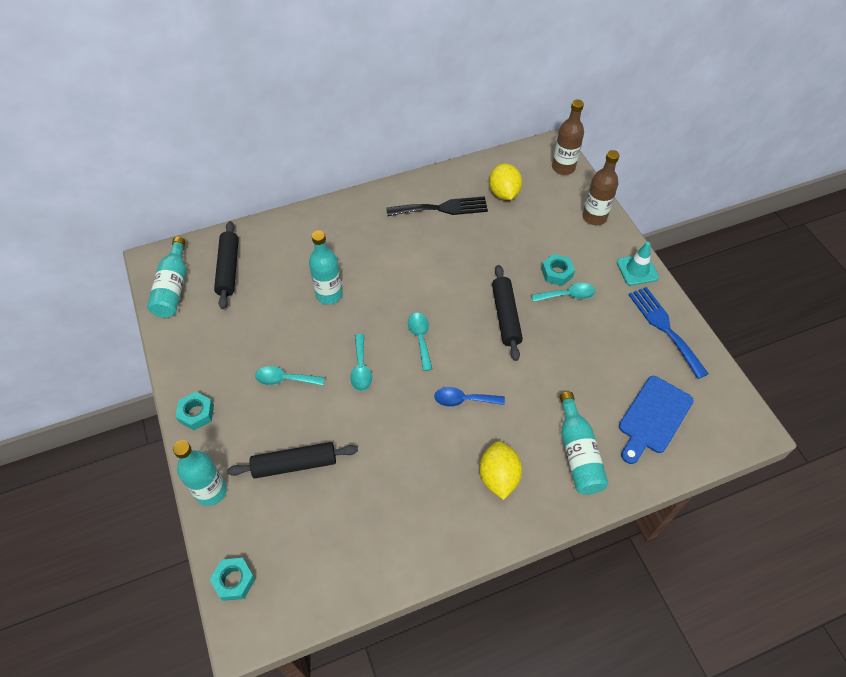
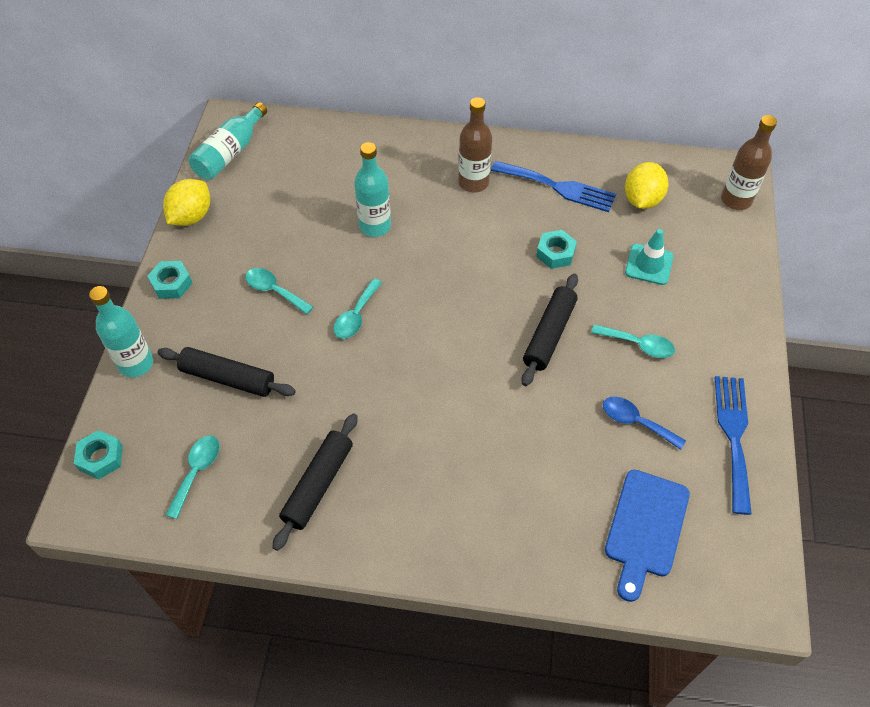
camera: 30 degrees right, 0 degrees up
(229, 269) = (294, 157): black rolling pin -> black rolling pin (318, 485)
(420, 338) = (439, 314): turquoise spoon -> turquoise spoon (197, 471)
(441, 208) = (557, 187): black fork -> blue fork
(463, 400) = (440, 400): blue spoon -> blue spoon (635, 422)
(498, 477) = (422, 498): yellow lemon -> yellow lemon (191, 216)
(557, 273) = (643, 314): turquoise nut -> turquoise nut (555, 253)
(578, 453) = (528, 520): turquoise bottle -> none
(594, 217) = (735, 272): brown bottle -> brown bottle (473, 182)
(637, 270) = (746, 354): turquoise traffic cone -> turquoise traffic cone (649, 264)
(653, 417) = (645, 528): blue cutting board -> blue cutting board turned 45 degrees counterclockwise

